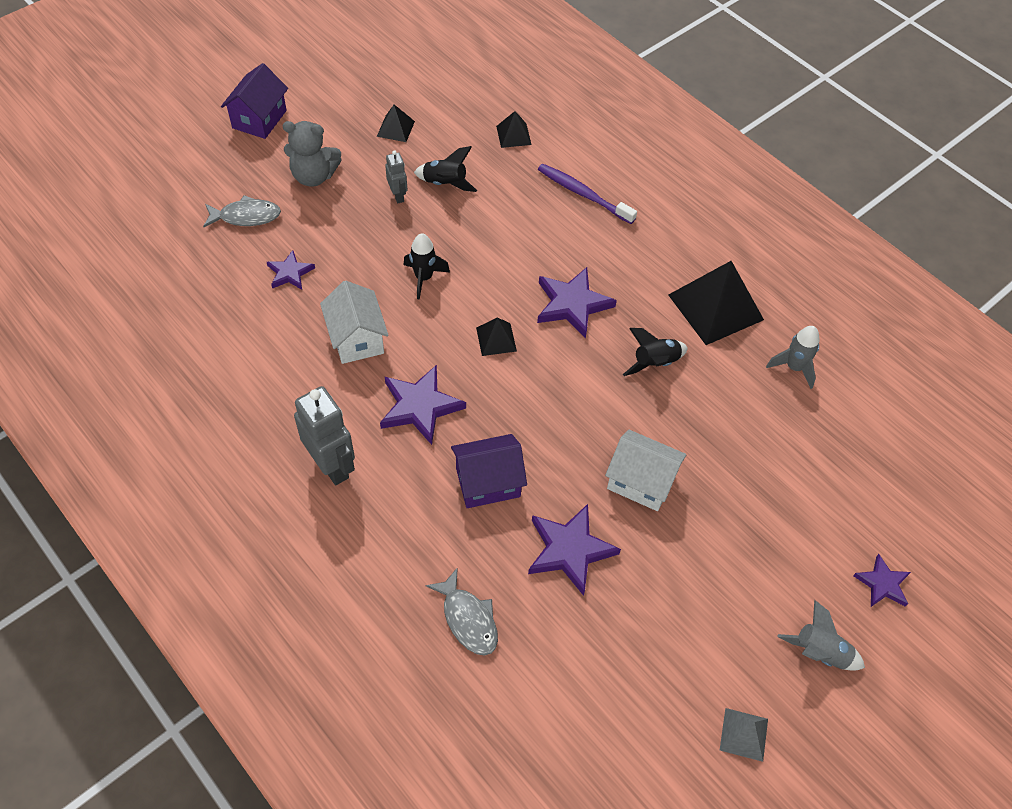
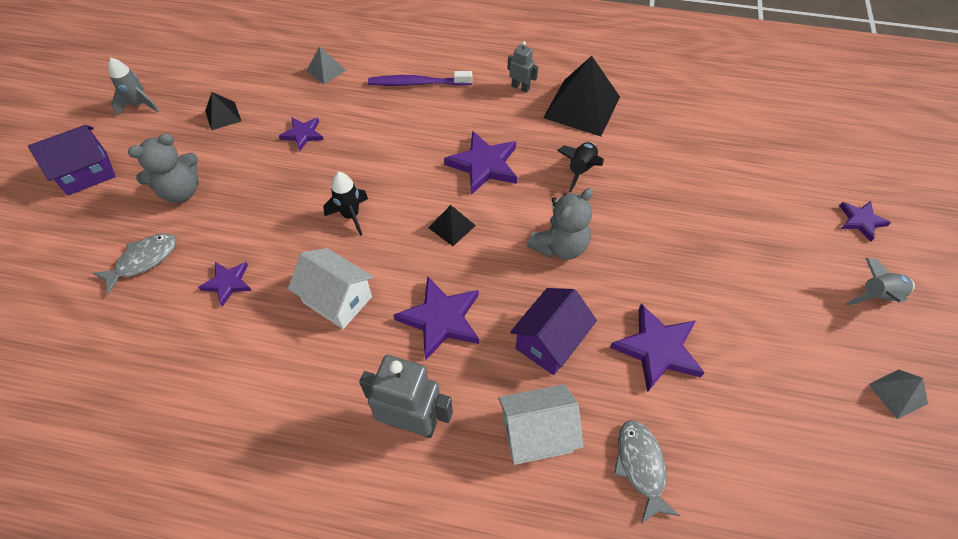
camera: 35 degrees left, 0 degrees up
(259, 119) = (87, 173): purple house -> purple house turned 75 degrees clockwise
(398, 195) = (271, 165): grey robot -> grey robot (520, 87)
(445, 184) = (303, 134): black rocket -> purple star
(468, 619) = (640, 466): grey fish -> grey fish turned 120 degrees counterclockwise
(513, 135) = (326, 70): black pyramid -> grey pyramid
(570, 415) = (560, 246): none -> grey teddy bear
(641, 482) = (654, 261): white house -> white house (536, 434)
(794, 367) = (669, 116): grey rocket -> grey rocket (139, 105)

